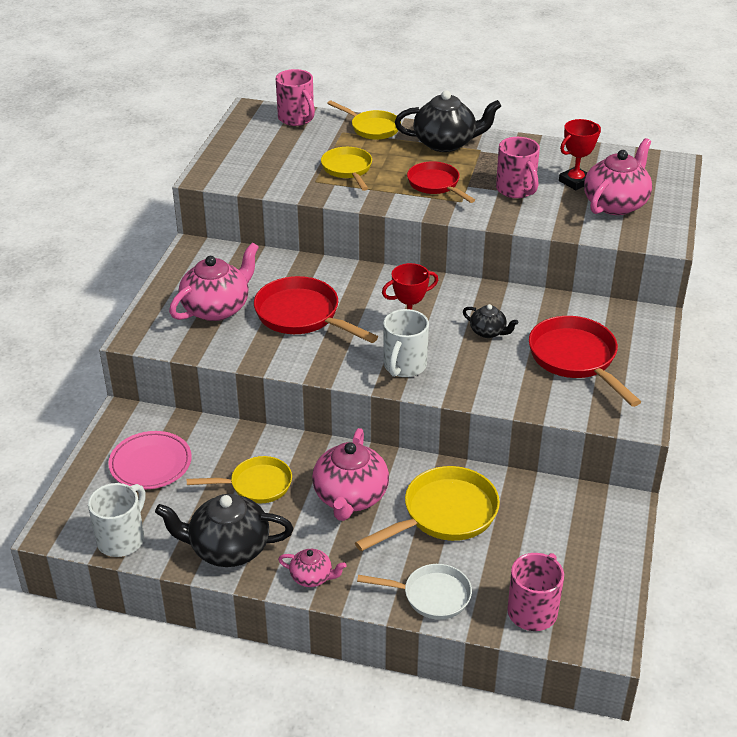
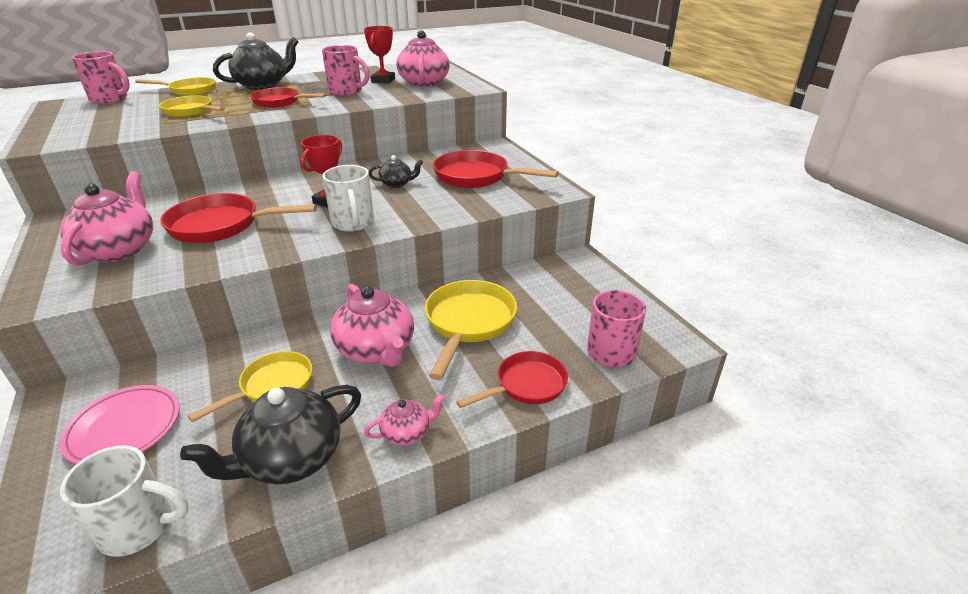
camera: 40 degrees left, 5 degrees down
(122, 539) = (139, 527): white mug -> white mug turned 105 degrees clockwise
(431, 596) = (526, 385): white pan -> red pan

